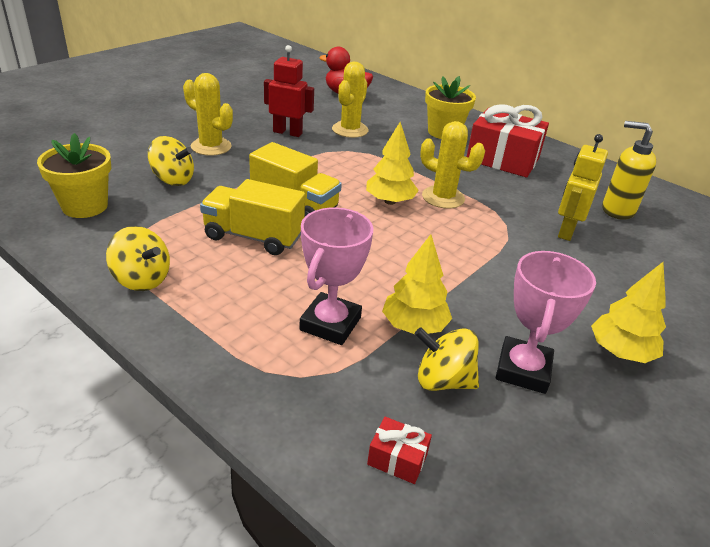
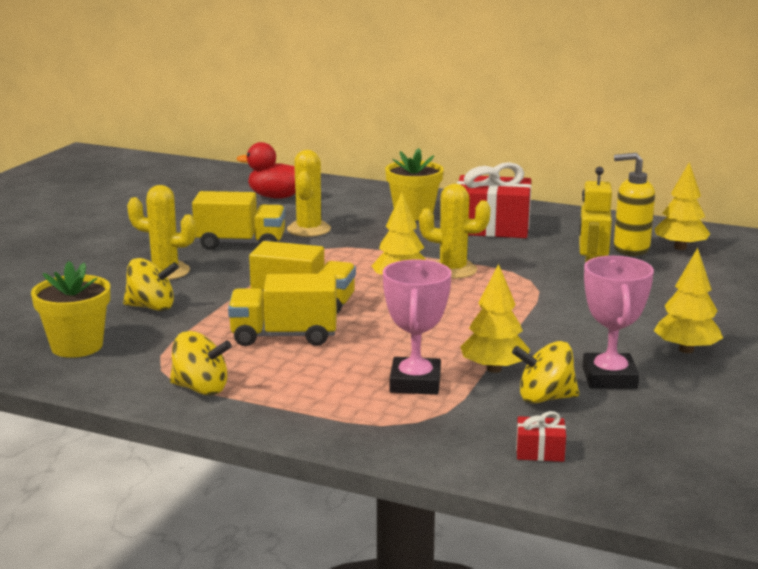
camera: 15 degrees left, 15 degrees down
(287, 132) = (241, 244): red robot -> yellow truck
(666, 219) = (680, 248): none -> yellow tree

